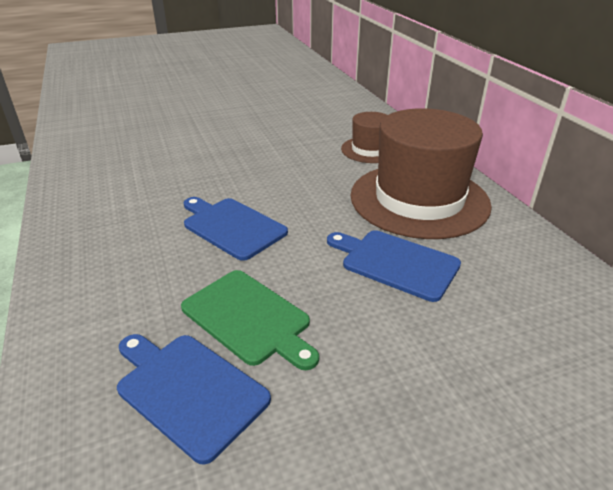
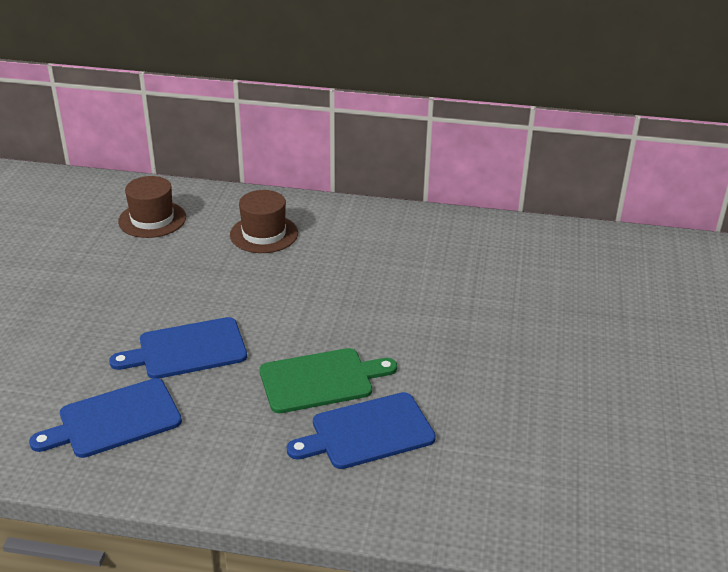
camera: 60 degrees left, 0 degrees up
(396, 263) = (329, 284): blue cutting board -> blue cutting board (114, 420)
(419, 199) = (264, 234): brown hat -> brown hat, size x0.50

